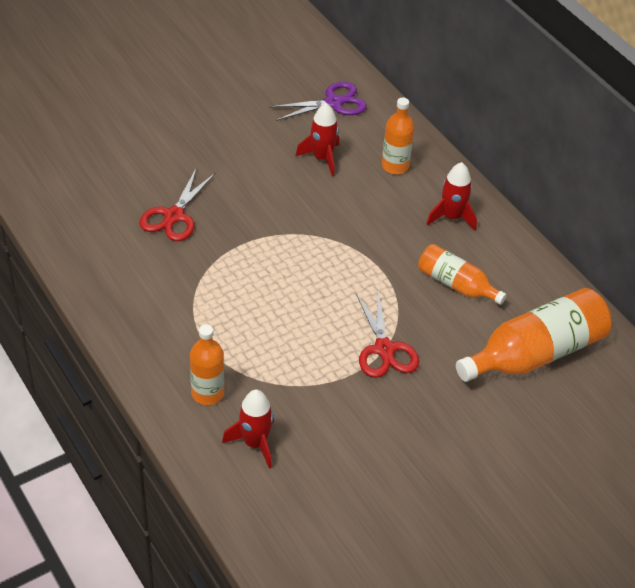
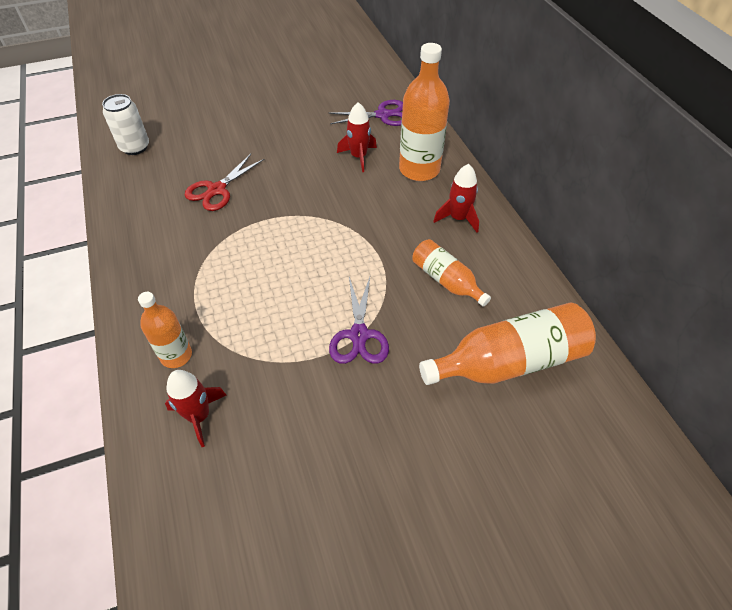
camera: 15 degrees right, 5 degrees up
(51, 175) = (135, 147): none -> white can
(384, 349) = (359, 335): red scissors -> purple scissors
(395, 166) = (419, 169): orange bottle -> orange bottle, size x1.71

